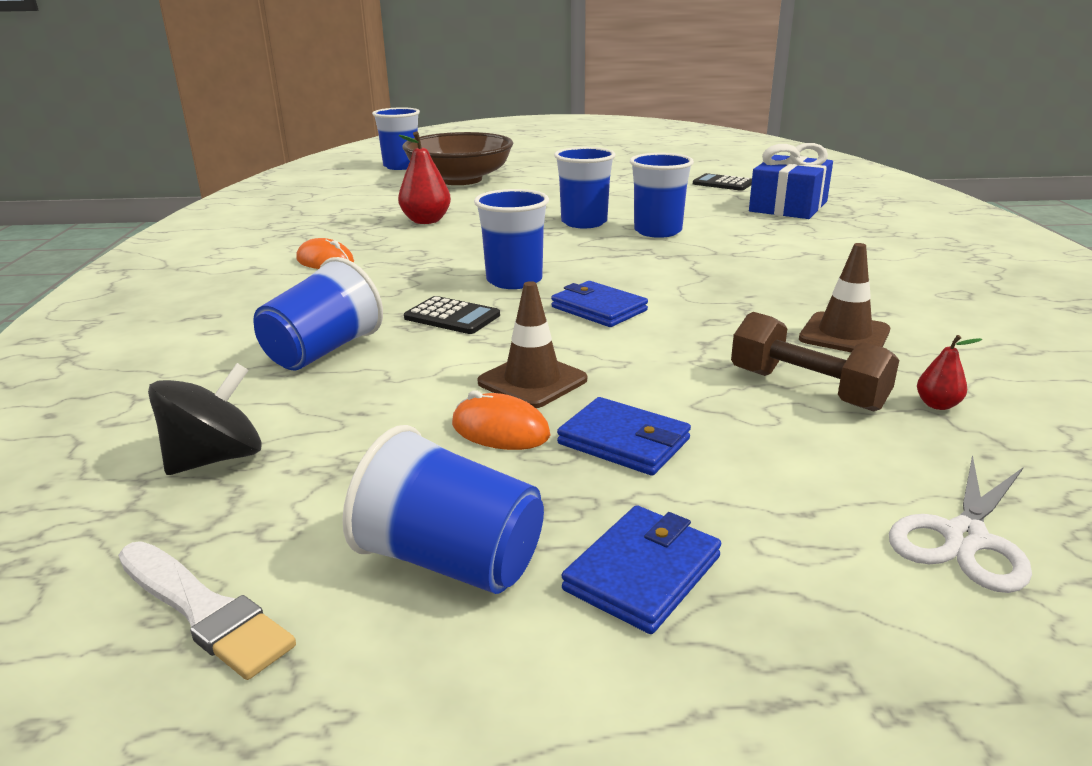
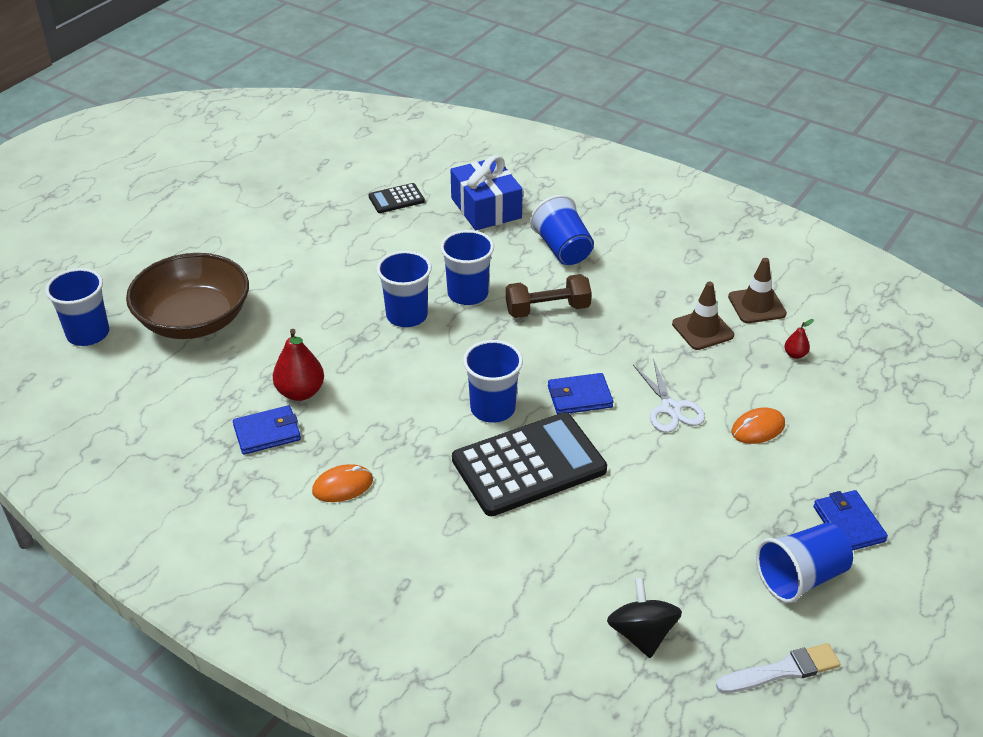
camera: 55 degrees left, 15 degrees up
(323, 351) = (530, 545): blue cup -> blue cup (562, 249)
(452, 317) = (529, 465): black calculator -> black calculator, size x2.13
(500, 430) = (699, 511): orange mouse -> orange mouse (758, 428)
(532, 381) = (654, 473): brown traffic cone -> brown traffic cone (756, 305)
(623, 442) = (746, 474): blue wallet -> blue wallet (267, 433)
(806, 389) = (747, 383): brown dumbbell -> brown dumbbell (547, 309)
(964, 538) = (888, 423): white scissors -> white scissors (670, 408)

